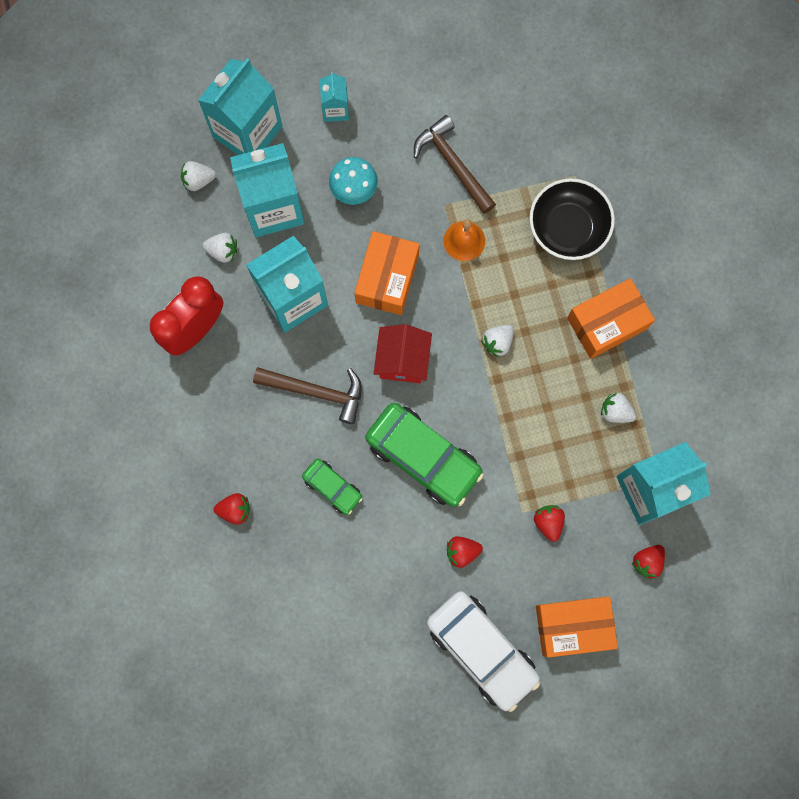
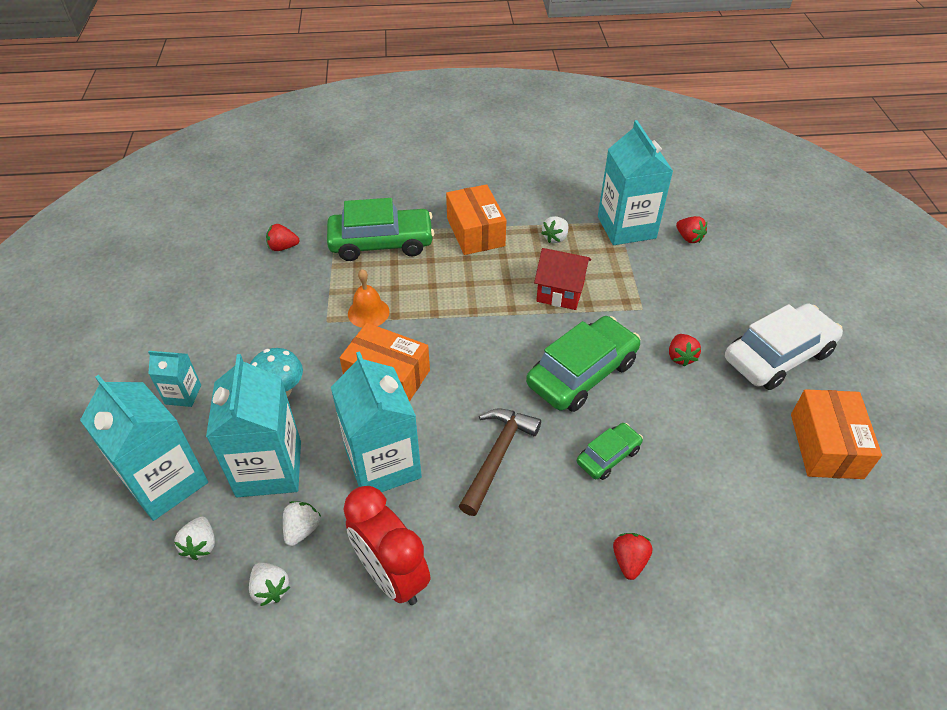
camera: 80 degrees left, 30 degrees down
(402, 360) = (478, 376): red house -> red house (560, 292)
(453, 164) = (288, 309): brown hammer -> none
(497, 342) = (476, 303): white strawberry -> white strawberry (270, 589)
(548, 522) = (652, 293): red strawberry -> red strawberry (283, 247)
(568, 228) = (381, 243): black bowl -> green car
(573, 626) = (749, 290): orange box -> orange box (826, 445)

